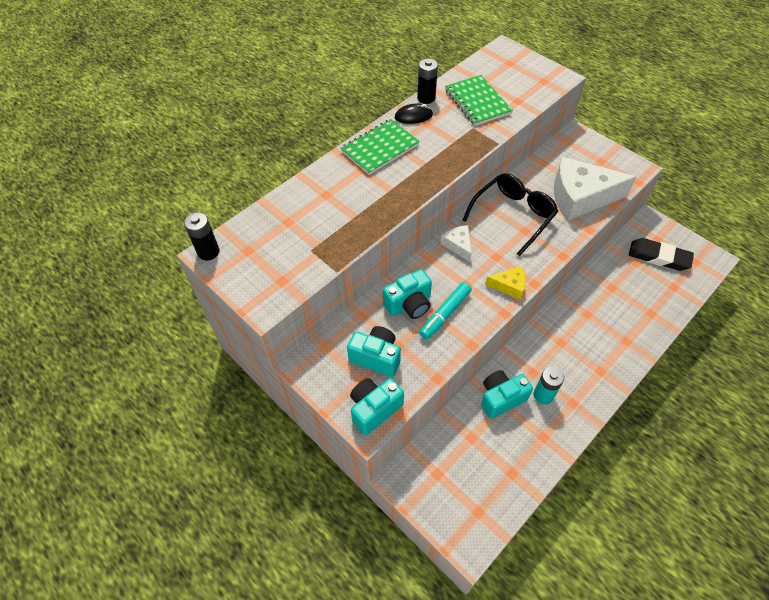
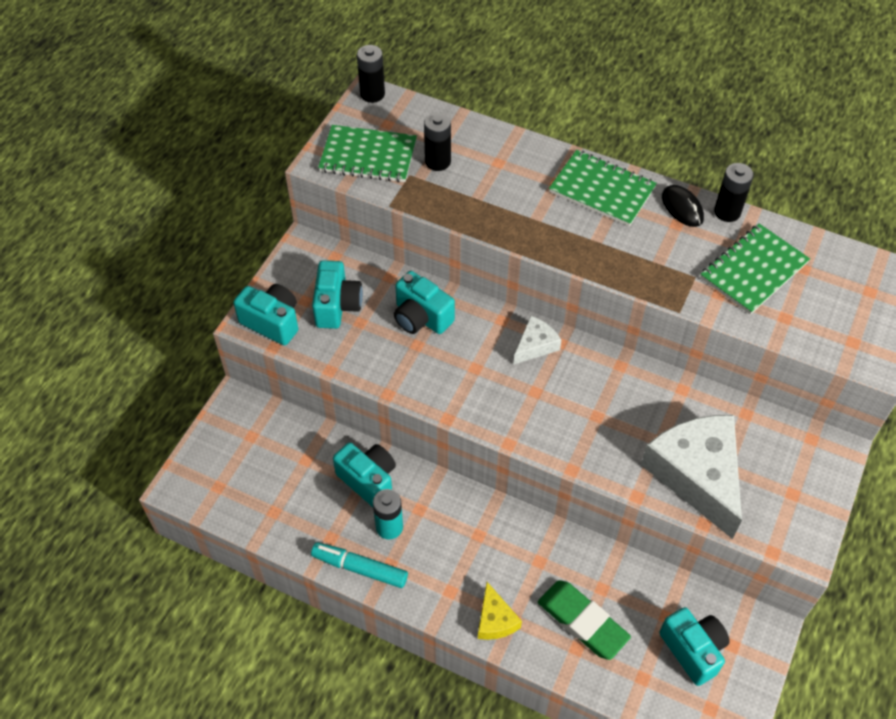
camera: 70 degrees right, 0 degrees up
(276, 272) = (368, 156): none -> green notebook
(306, 229) = (438, 162): none -> black battery
(445, 314) = (421, 356): turquoise marker -> turquoise marker (360, 568)
(509, 286) = (492, 416): yellow cheese -> yellow cheese (495, 620)
(513, 216) = (617, 396): black glasses -> none
(633, 304) = (582, 622): none -> green eraser
(658, 257) = (693, 650): black eraser -> turquoise camera

